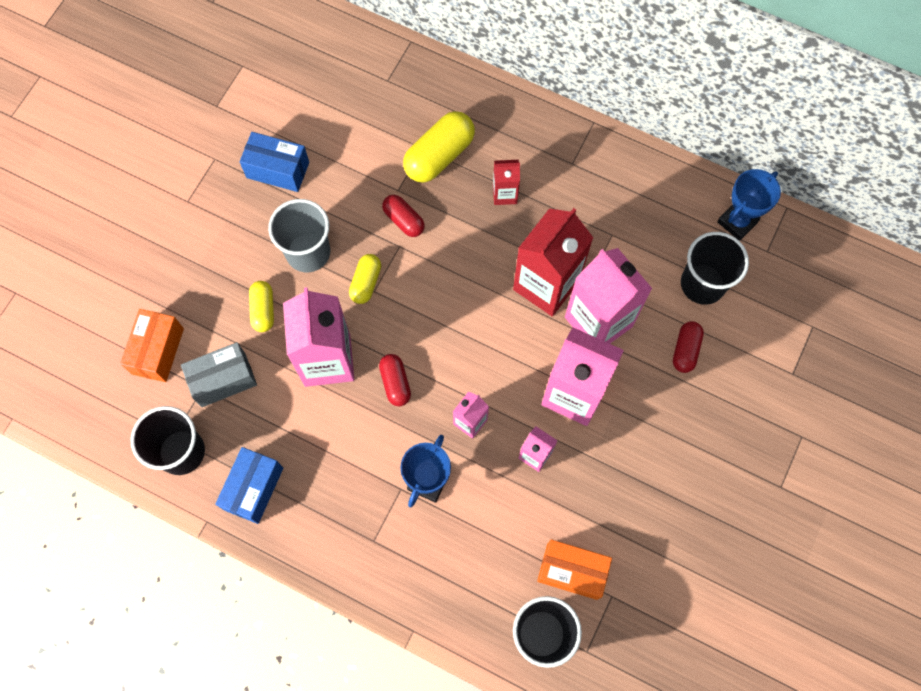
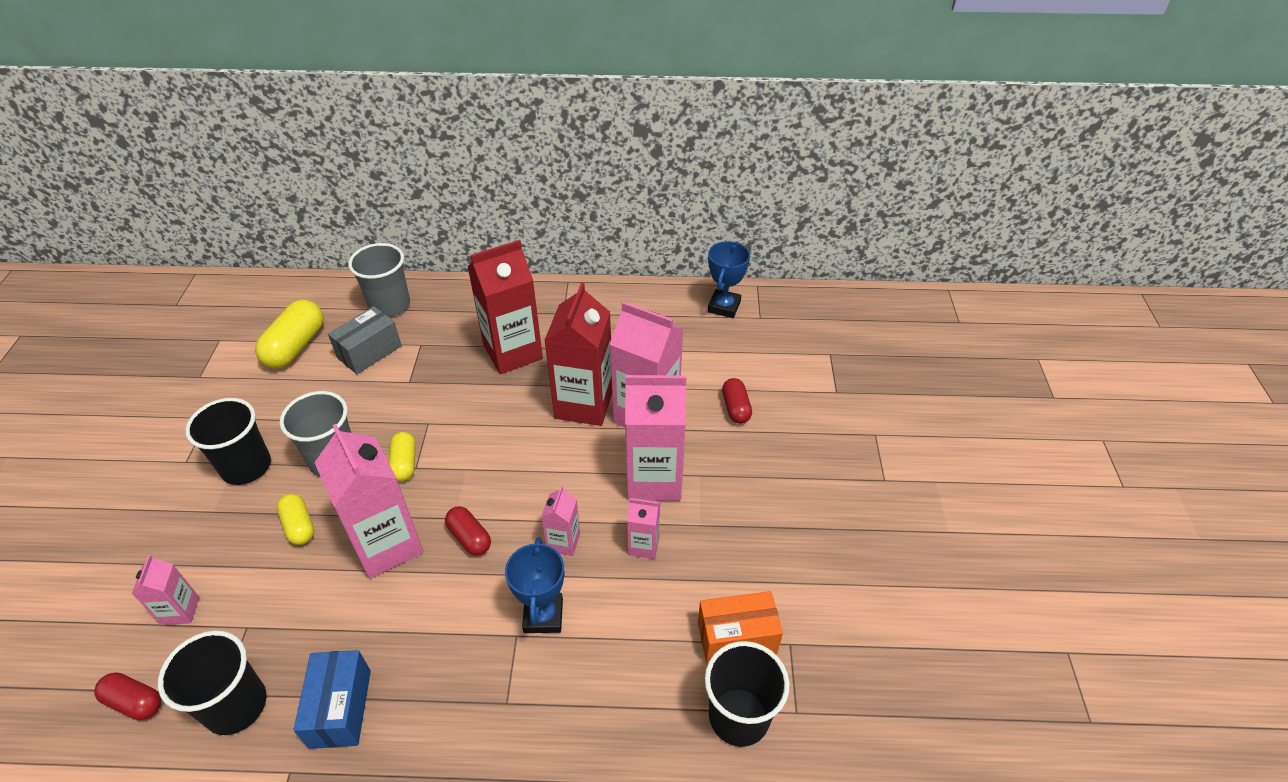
camera: 25 degrees left, 25 degrees down
(157, 351) = (180, 611): orange box -> pink carton
(223, 380) = (270, 609): grey box -> grey box (369, 352)
(278, 170) = (279, 405): blue box -> none
(404, 220) = (424, 402): red capsule -> red capsule (135, 702)
(409, 84) = (390, 305): none -> grey cup
(439, 156) = (439, 345): yellow capsule -> yellow capsule (295, 346)
(504, 194) = (513, 352): red carton -> red carton, size x2.05
(702, 284) = (721, 356): black cup -> black cup (246, 467)

